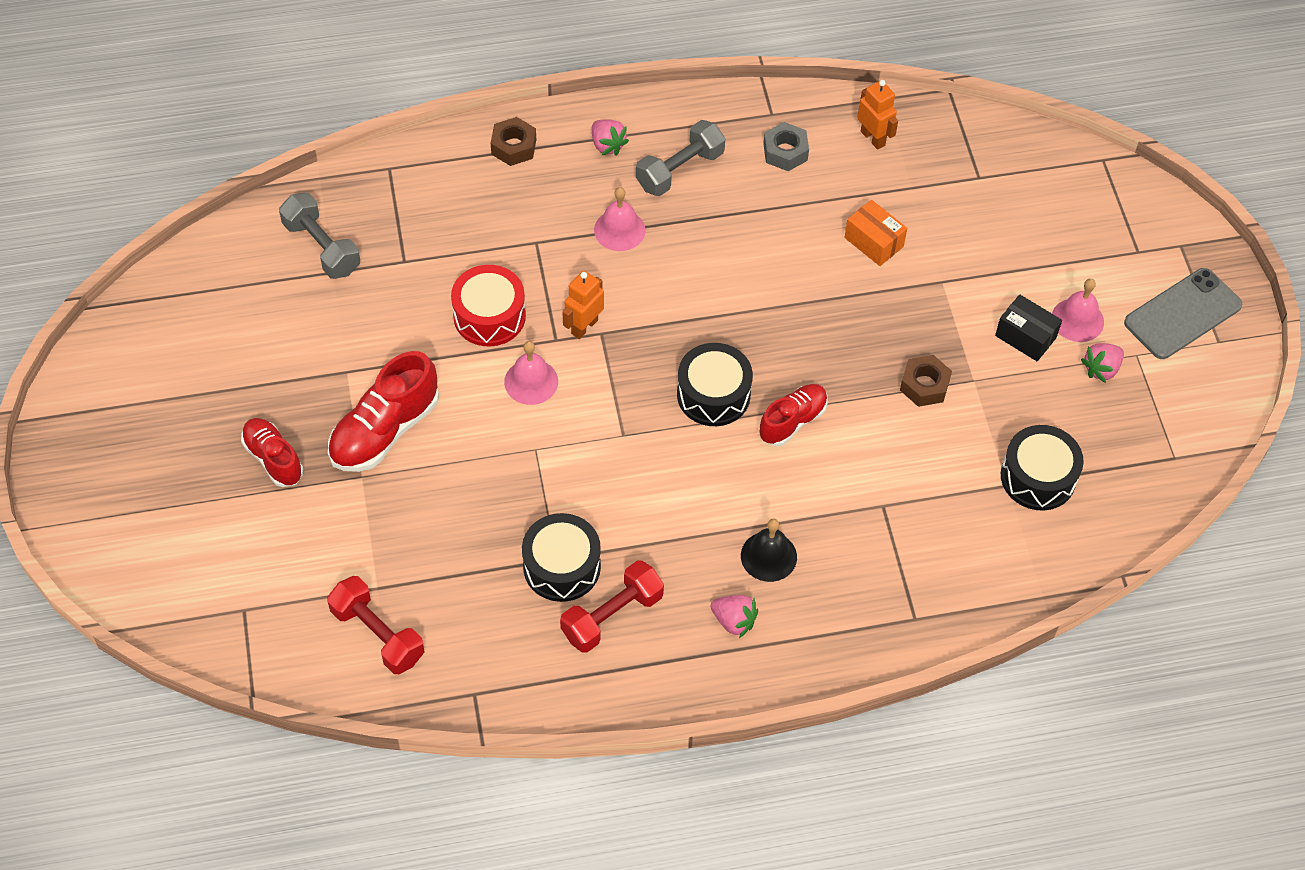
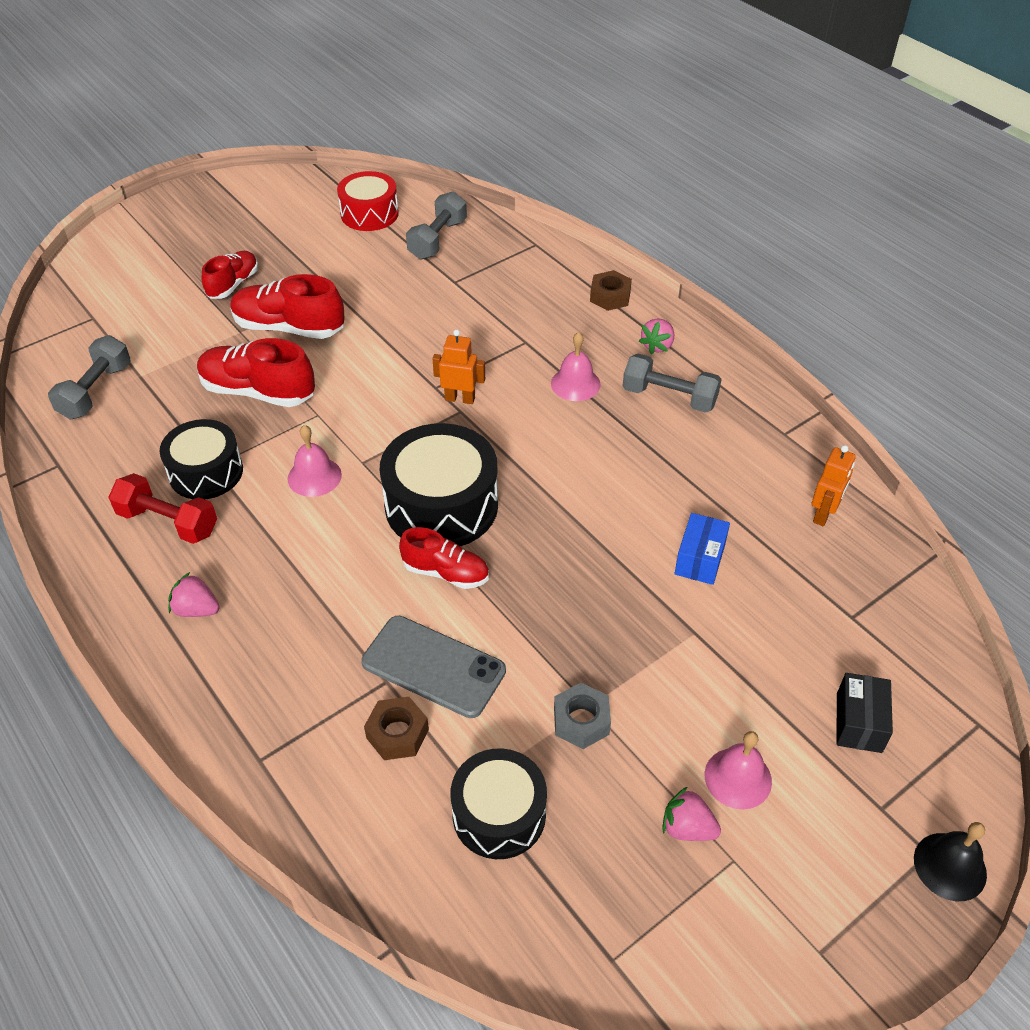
camera: 65 degrees right, 10 degrees down
(377, 634) = (96, 391): red dumbbell -> grey dumbbell
(470, 489) = (258, 392): none -> red shoe
(489, 316) = (433, 342): red drum -> red drum (369, 214)
(531, 381) = (384, 388): pink bell -> pink bell (314, 476)
(713, 394) = (441, 505): black drum -> black drum, size x1.51
(734, 621) = (196, 609): pink strawberry -> pink strawberry turned 105 degrees clockwise
(768, 556) = (281, 610): black bell -> black bell (950, 866)
(785, 152) = (750, 457): grey nut -> grey nut (581, 721)
(873, 242) = (699, 559): orange box -> blue box
(924, 385) = (554, 664): brown nut -> brown nut (397, 734)
(1025, 336) = (678, 734): black box -> black box (859, 722)
(1182, 314) = (829, 892): grey phone -> grey phone (433, 666)

